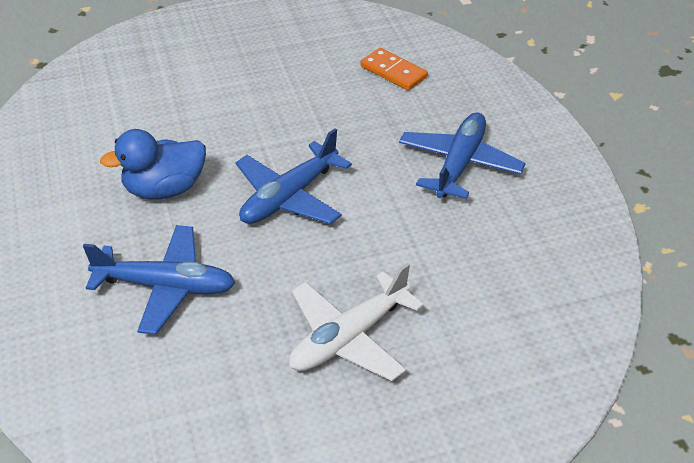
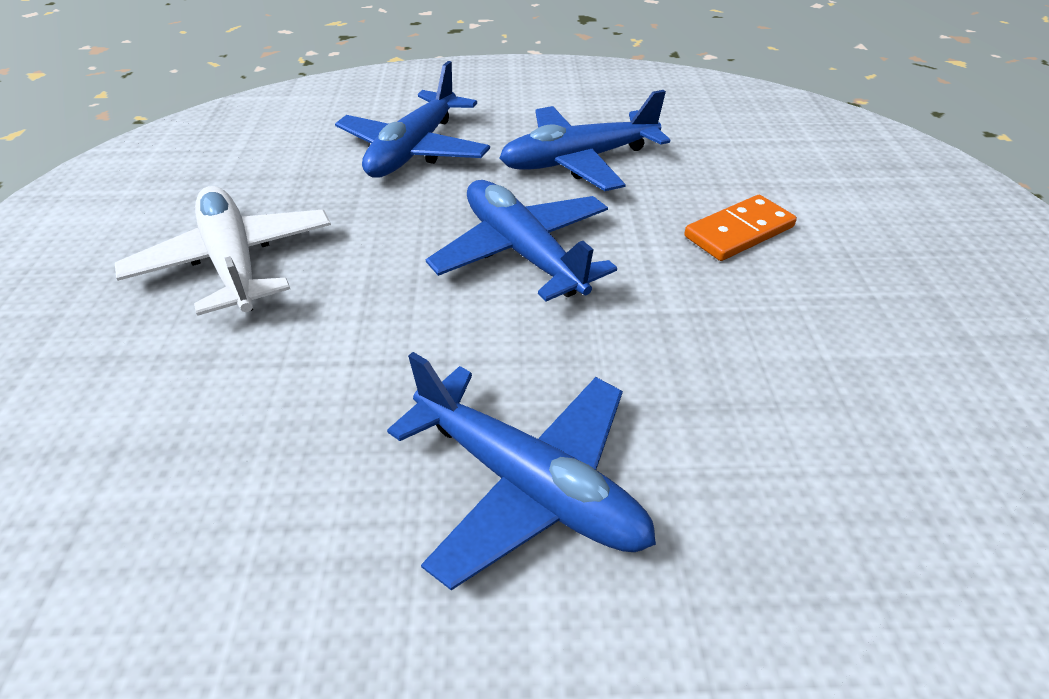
camera: 105 degrees right, 0 degrees up
(164, 189) = (578, 161): blue duck -> blue plane
(393, 72) = (873, 450): orange domino -> orange domino (738, 232)

